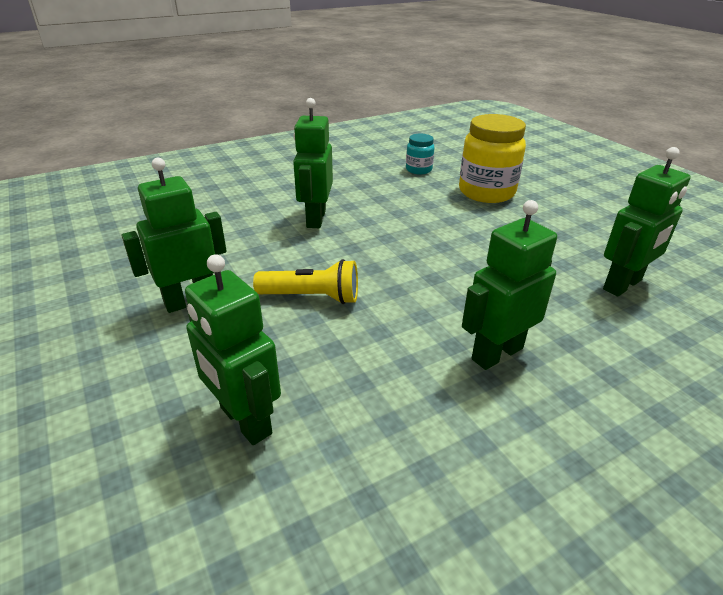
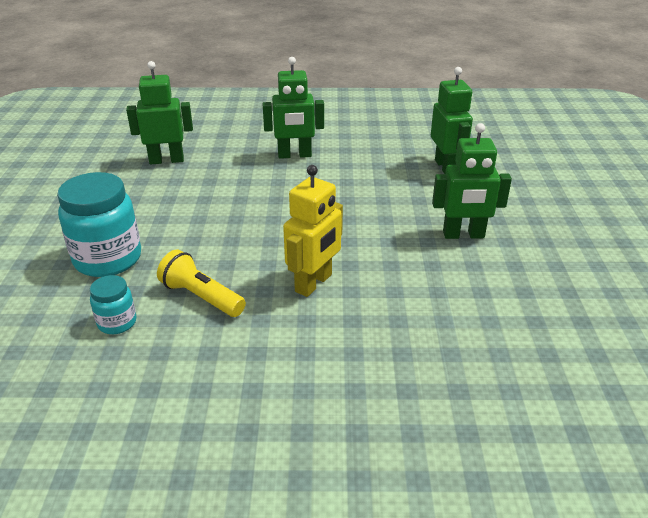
camera: 150 degrees left, 0 degrees up
(312, 297) = (373, 212): yellow flashlight -> yellow flashlight (201, 297)
(315, 219) = (314, 283): green robot -> yellow robot
(486, 192) = (108, 259): yellow jar -> turquoise jar

